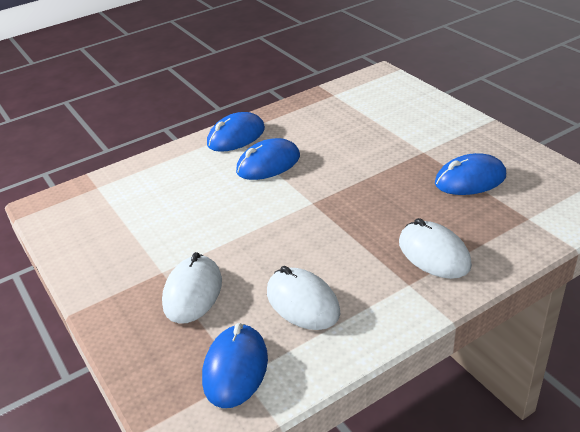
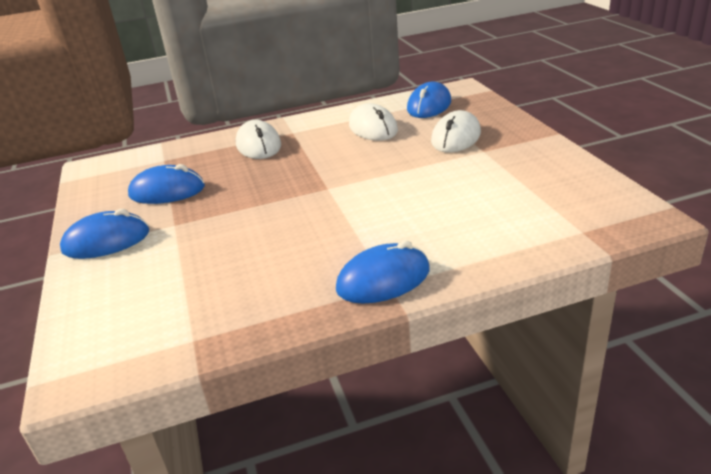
camera: 165 degrees left, 5 degrees down
(268, 164) = (354, 232): blue mouse -> blue mouse (106, 241)

